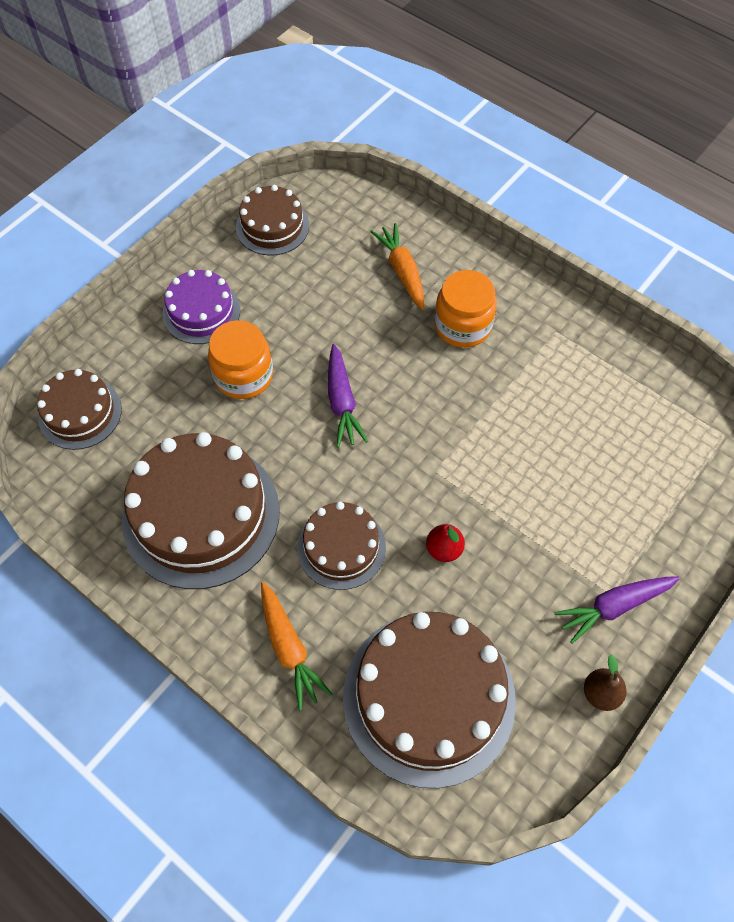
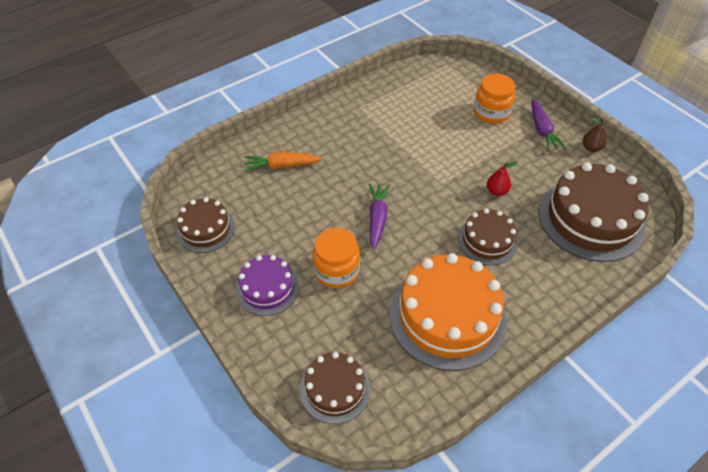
camera: 75 degrees left, 10 degrees down
(201, 514) = (447, 316): brown cake -> orange cake
(289, 648) = (555, 281): orange carrot -> none
(342, 402) = (377, 218): purple carrot -> purple carrot turned 90 degrees counterclockwise
(462, 326) = (338, 146): orange jar -> orange jar (491, 113)

